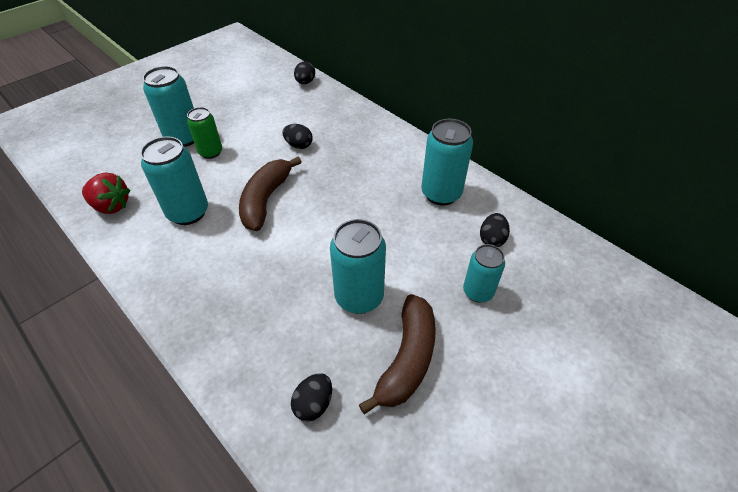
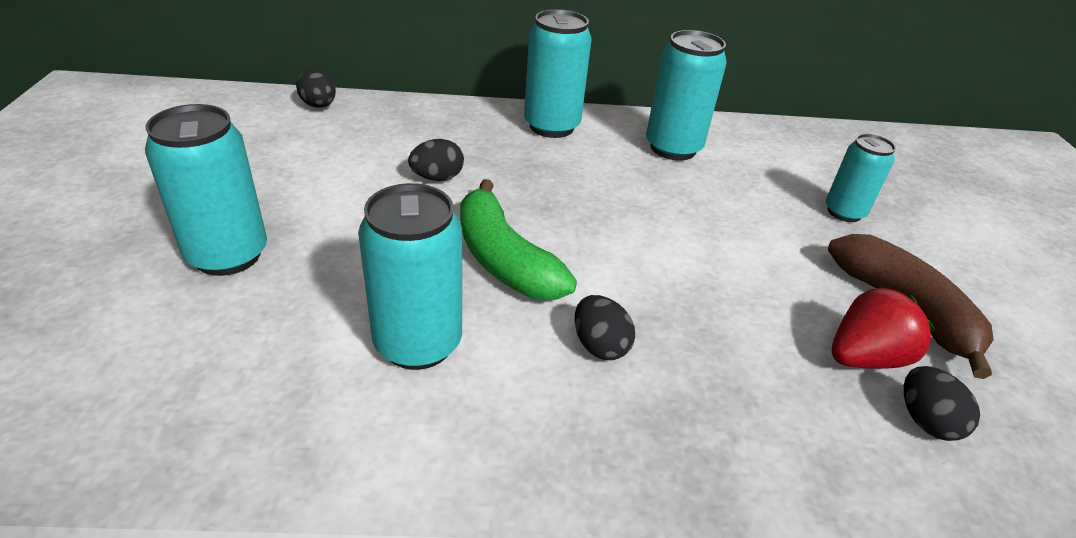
camera: 50 degrees left, 10 degrees down
(111, 206) = (253, 426): red strawberry -> red strawberry (864, 357)
(211, 152) = (315, 249): green can -> none
(266, 200) = (503, 259): brown banana -> green banana
(359, 297) = (776, 287): turquoise can -> turquoise can (551, 126)
(492, 239) = (777, 163): black egg -> black egg (599, 346)

